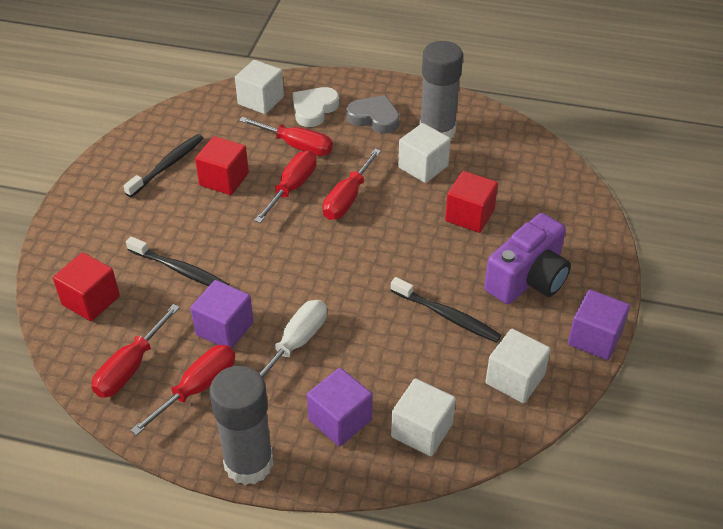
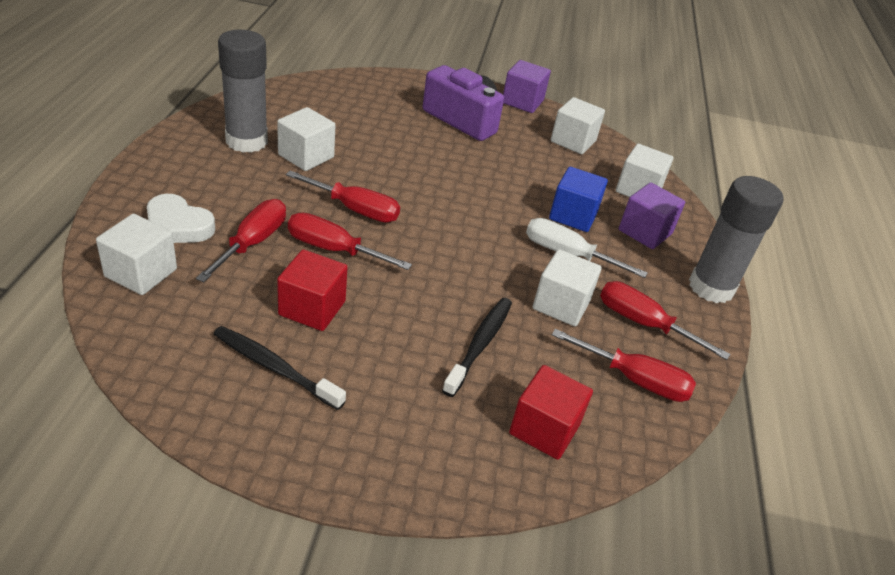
camera: 100 degrees left, 5 degrees down
(224, 328) = (561, 305): purple cube -> white cube
(361, 357) = (573, 215): none -> blue cube
(374, 118) = (210, 180): grey heart -> none
(447, 316) = (513, 164): black toothbrush -> none
(469, 215) = (383, 138): red cube -> none

